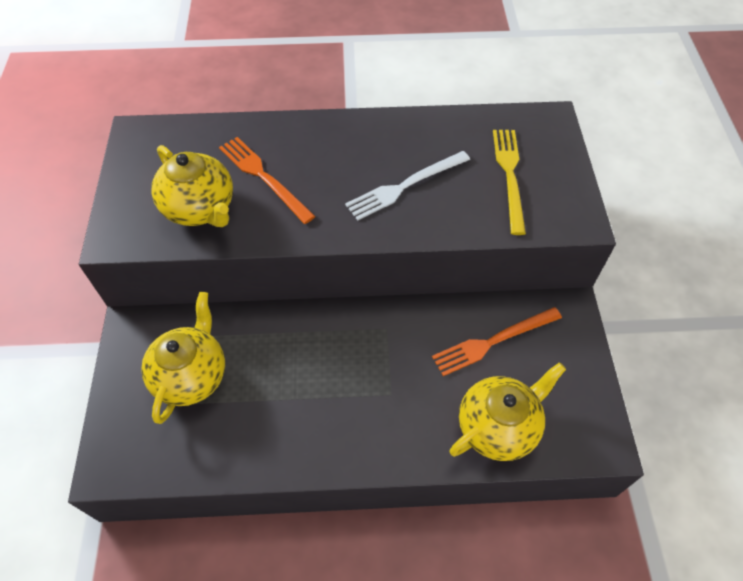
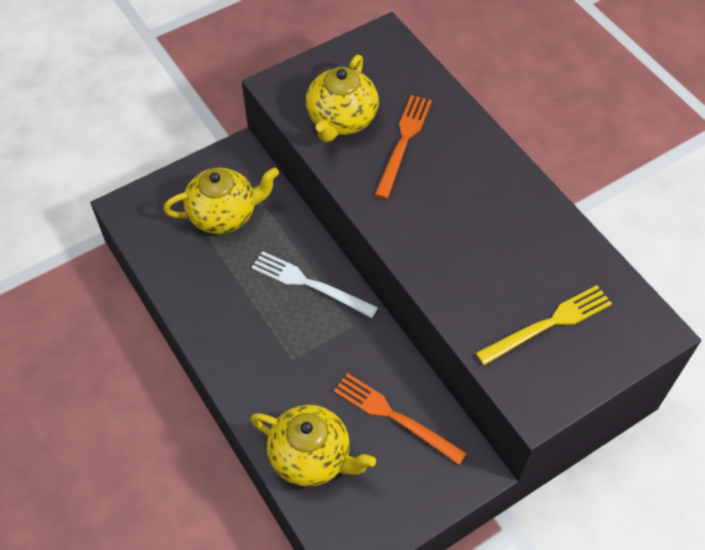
camera: 60 degrees right, 0 degrees up
(405, 186) = (470, 247): white fork -> white fork (309, 284)

